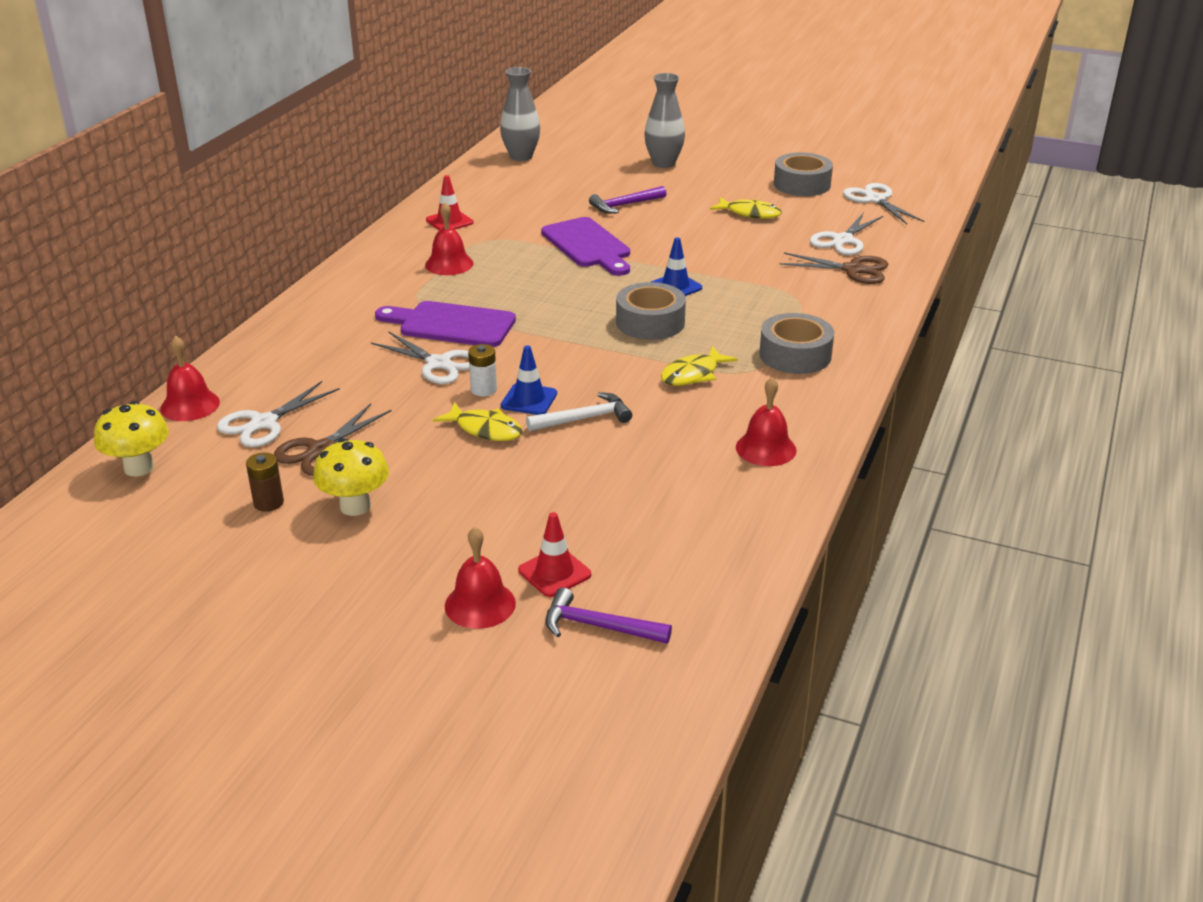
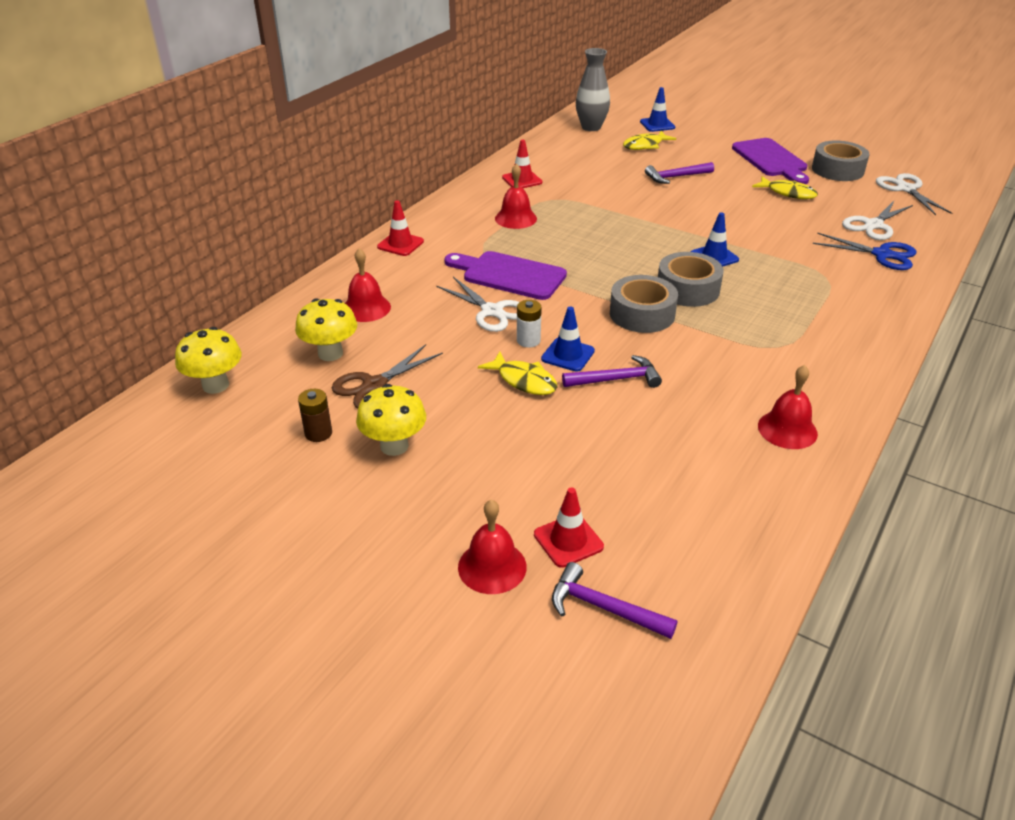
camera: 10 degrees right, 5 degrees up
(190, 405) = (271, 329): red bell -> red bell (366, 308)
(264, 423) = (330, 353): white scissors -> yellow mushroom
(320, 302) = (400, 244): none -> red traffic cone
(584, 419) = (616, 379): white hammer -> purple hammer
(588, 245) = (639, 211): purple cutting board -> purple cutting board (771, 160)
(597, 148) = (657, 125): none -> blue traffic cone
(663, 163) = (714, 142): grey vase -> none
(693, 374) = (723, 345): yellow fish -> yellow fish (645, 145)
(795, 355) = (822, 335): grey tape -> grey tape (642, 314)
(853, 270) = (882, 254): brown scissors -> blue scissors

